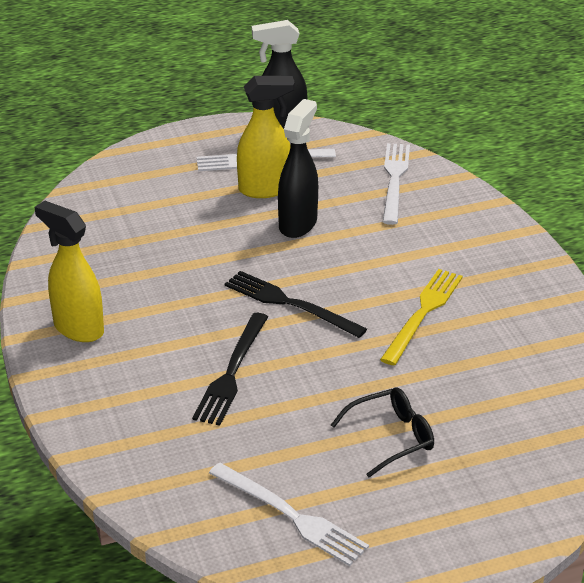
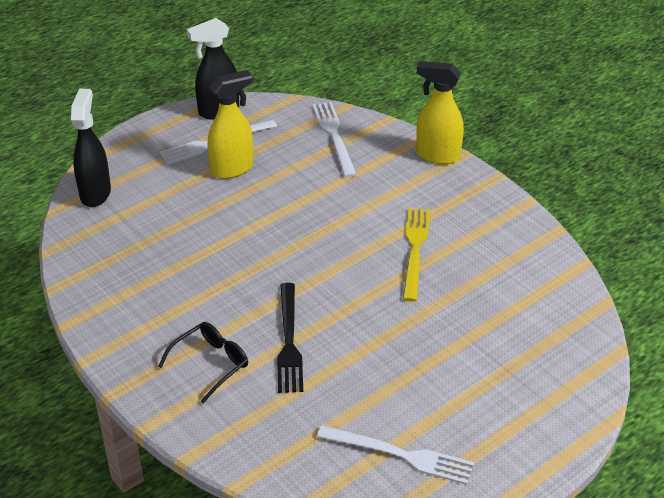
camera: 20 degrees left, 5 degrees up
(78, 328) = (138, 335): yellow spray bottle -> yellow spray bottle (437, 155)
(290, 304) = (305, 268): black fork -> none
(298, 224) = (276, 194): black spray bottle -> black spray bottle (95, 193)
(391, 437) = (444, 364): black glasses -> black glasses (211, 364)

